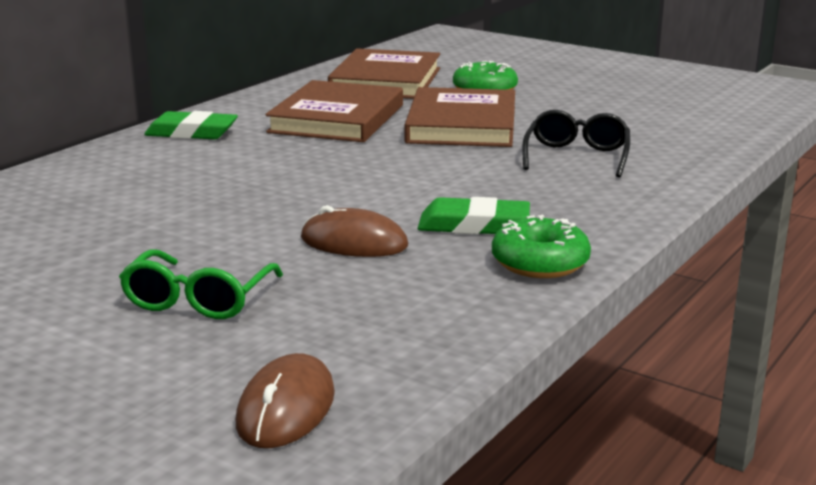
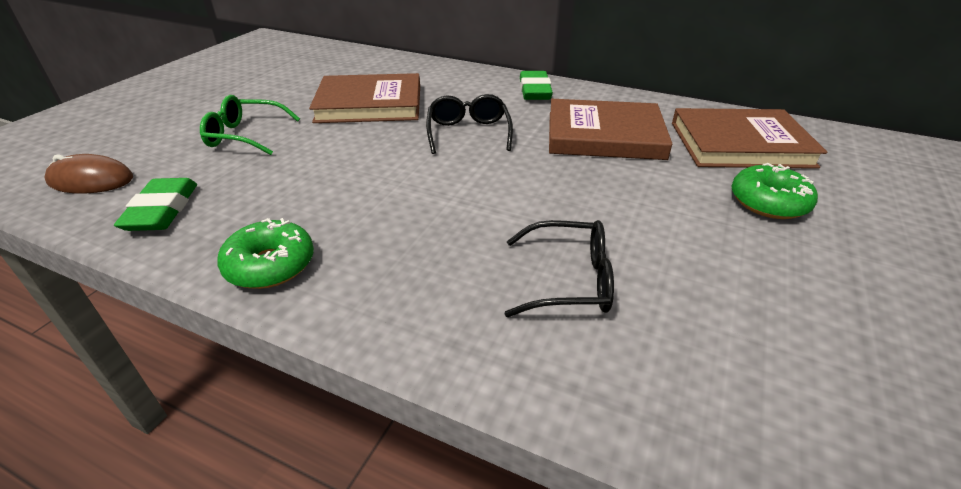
camera: 80 degrees right, 15 degrees up
(290, 171) = (468, 133): none -> black glasses
(354, 242) = (326, 173): brown mouse -> none
(461, 125) = (631, 197): brown book -> brown book (369, 104)
(473, 225) = (359, 223): green eraser -> green eraser (162, 210)

